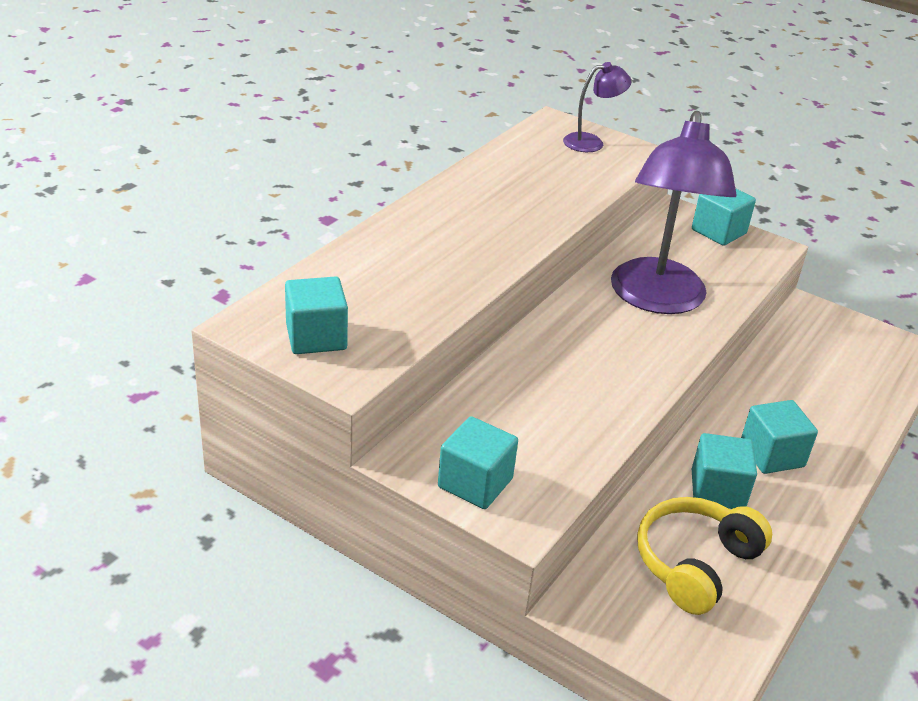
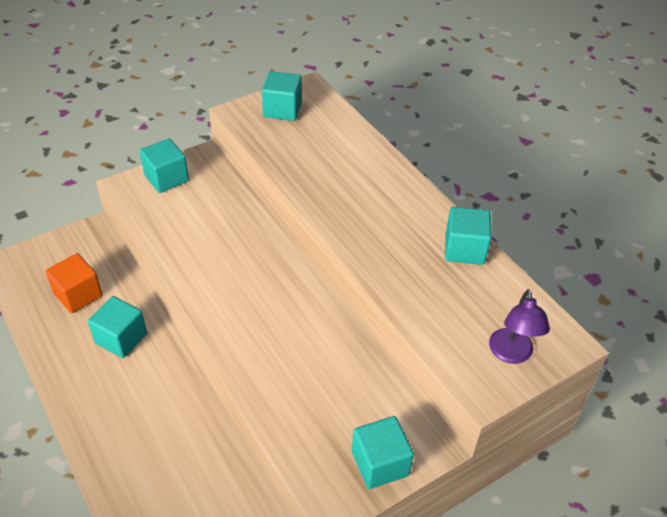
camera: 115 degrees right, 10 degrees up
(657, 299) = (291, 350): purple lamp -> none
(694, 563) = (78, 295): yellow headphones -> orange cube
(772, 455) = (129, 392): turquoise cube -> turquoise cube (464, 249)

